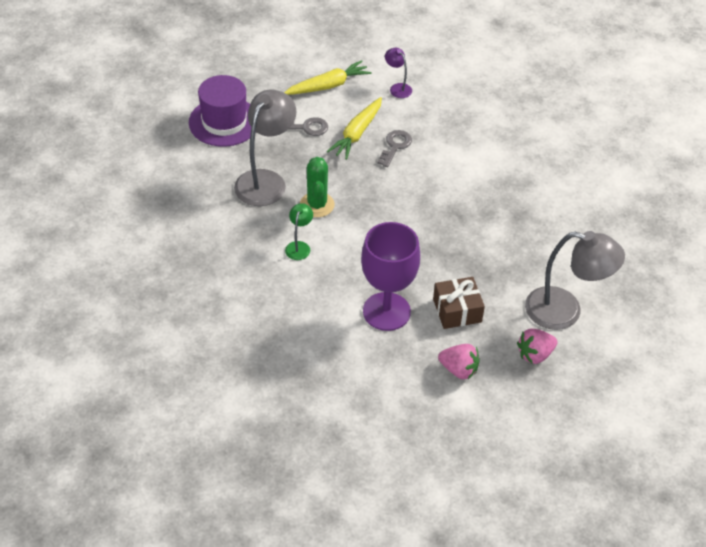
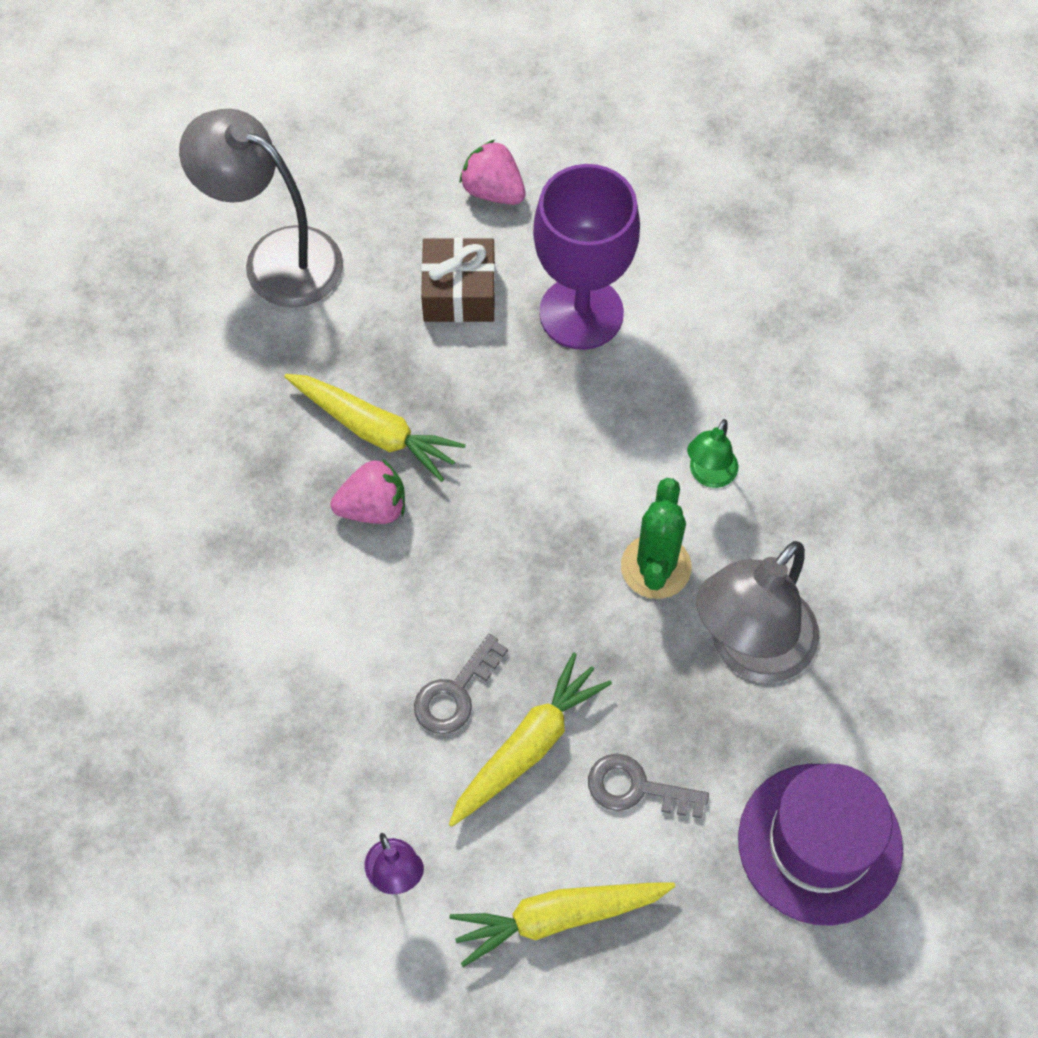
camera: 165 degrees left, 15 degrees up
(474, 238) = (375, 431): none -> yellow carrot
(535, 354) = (360, 193): pink strawberry -> pink strawberry (373, 507)

